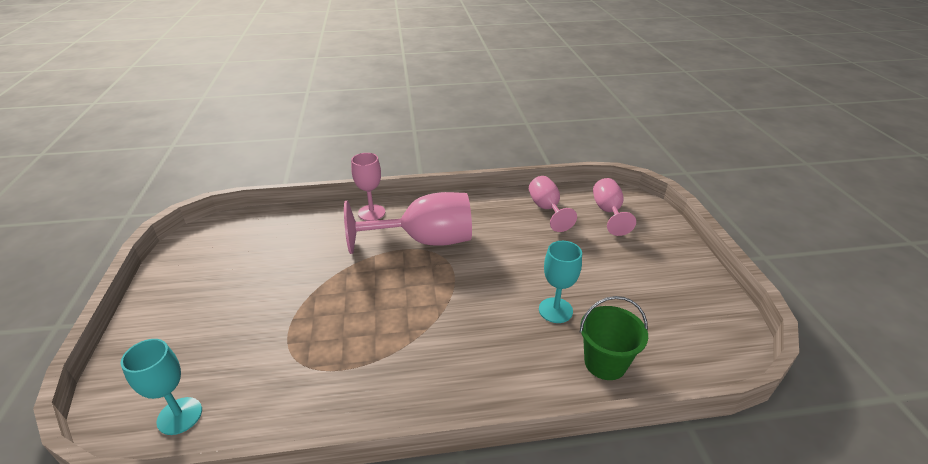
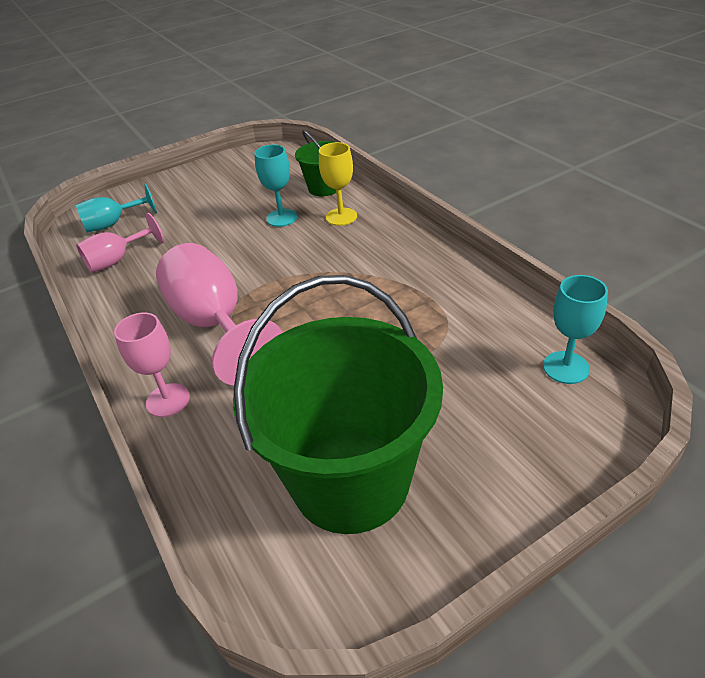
camera: 110 degrees left, 5 degrees up
(239, 263) = (350, 480): none -> green bucket
(528, 355) = (341, 217): none -> yellow goblet
(608, 212) = (113, 224): pink goblet -> turquoise goblet

